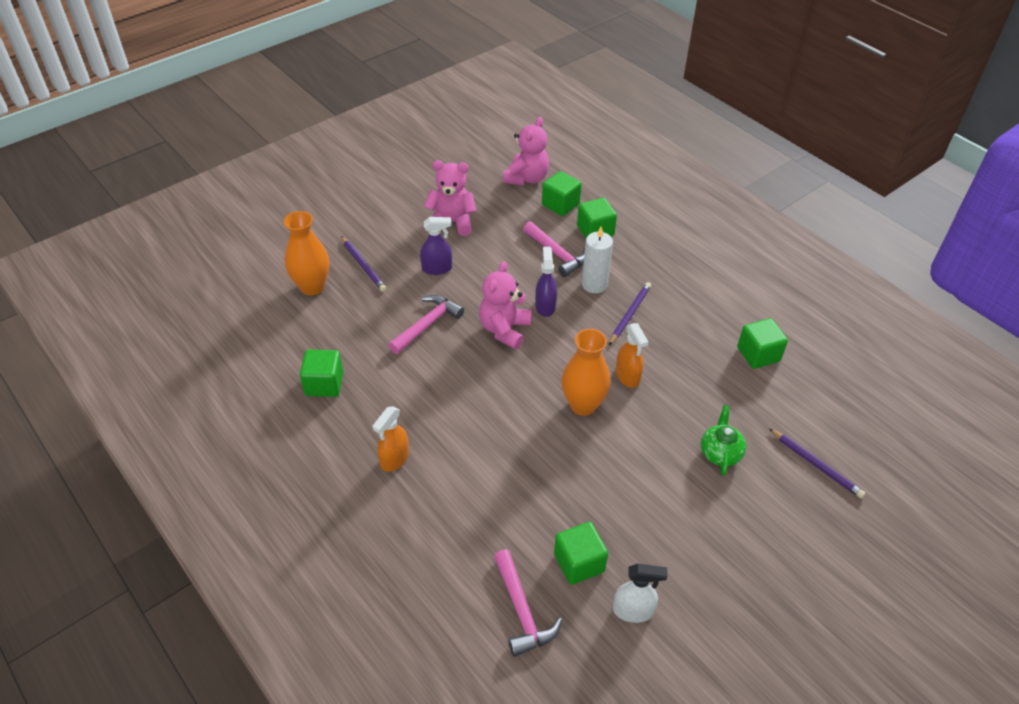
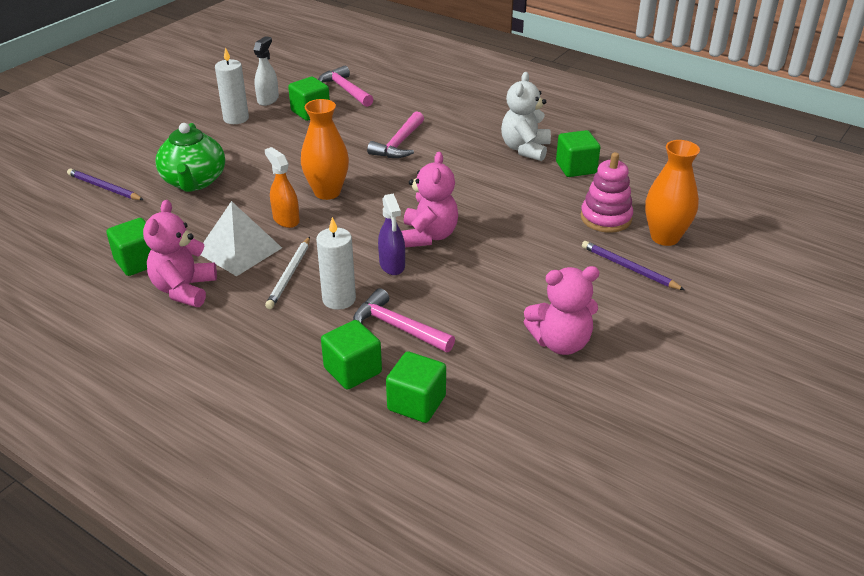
camera: 165 degrees right, 10 degrees down
(344, 316) = (606, 218): none -> pink stacking toy
(356, 425) = (525, 149): none -> white teddy bear
(394, 459) = (478, 137): orange spray bottle -> none
(427, 325) = (513, 226): pink hammer -> pink hammer (399, 144)
(437, 269) = (540, 281): purple spray bottle -> none
(526, 178) = (488, 441): pink teddy bear -> pink teddy bear (184, 289)
(629, 314) = (290, 275): purple pencil -> white pencil
(633, 611) = (268, 99): white spray bottle -> white spray bottle turned 120 degrees clockwise
(671, 349) = (239, 250): none -> white pyramid
(677, 571) = (236, 118): none -> white candle
(720, 453) = (194, 181): green teapot -> green teapot, size x1.64

